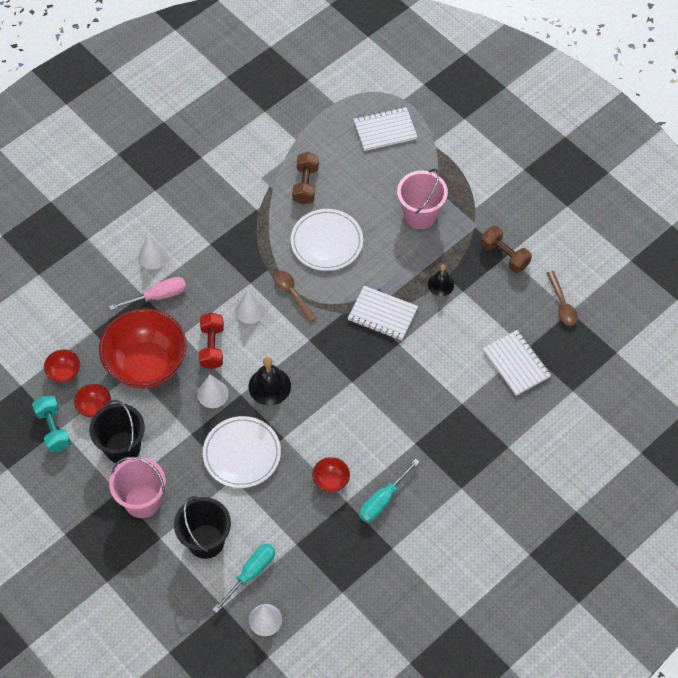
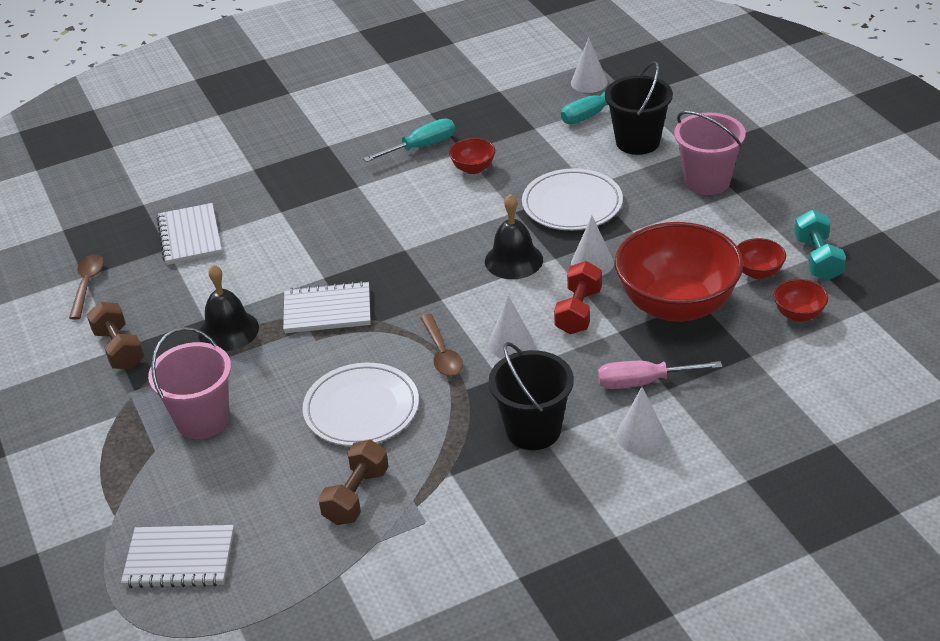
camera: 160 degrees left, 20 degrees down
(122, 447) = (725, 229): black bucket -> black bucket (533, 430)
(382, 314) = (327, 310): white notebook -> white notebook turned 45 degrees counterclockwise
(441, 284) = (228, 330): black bell -> black bell, size x1.55

